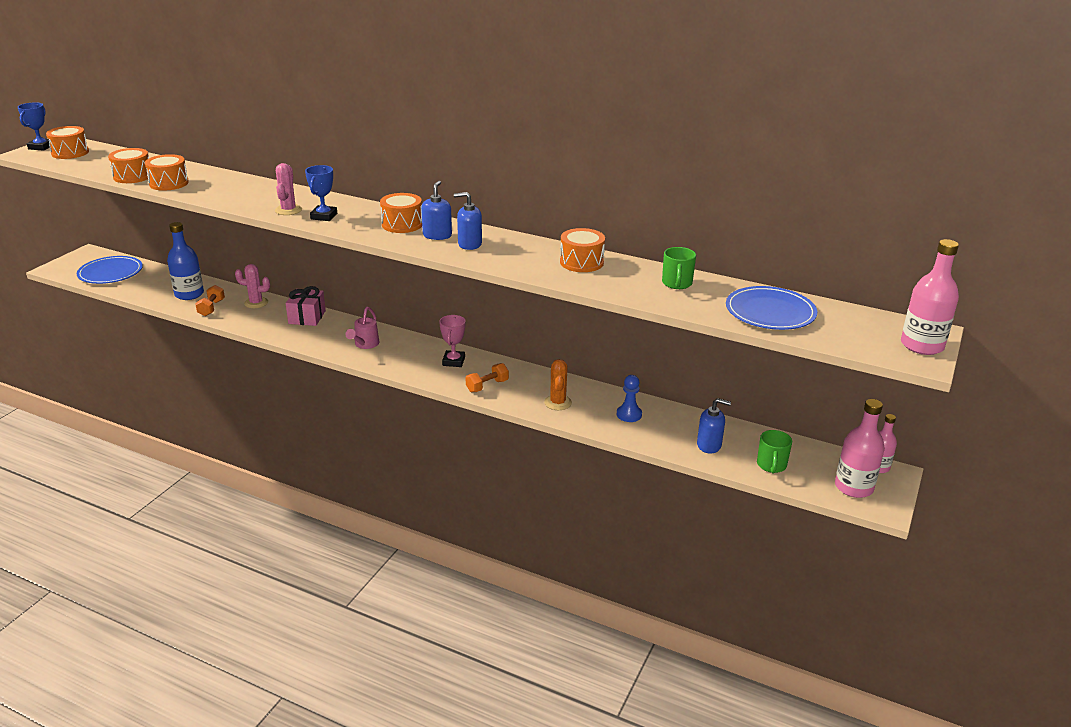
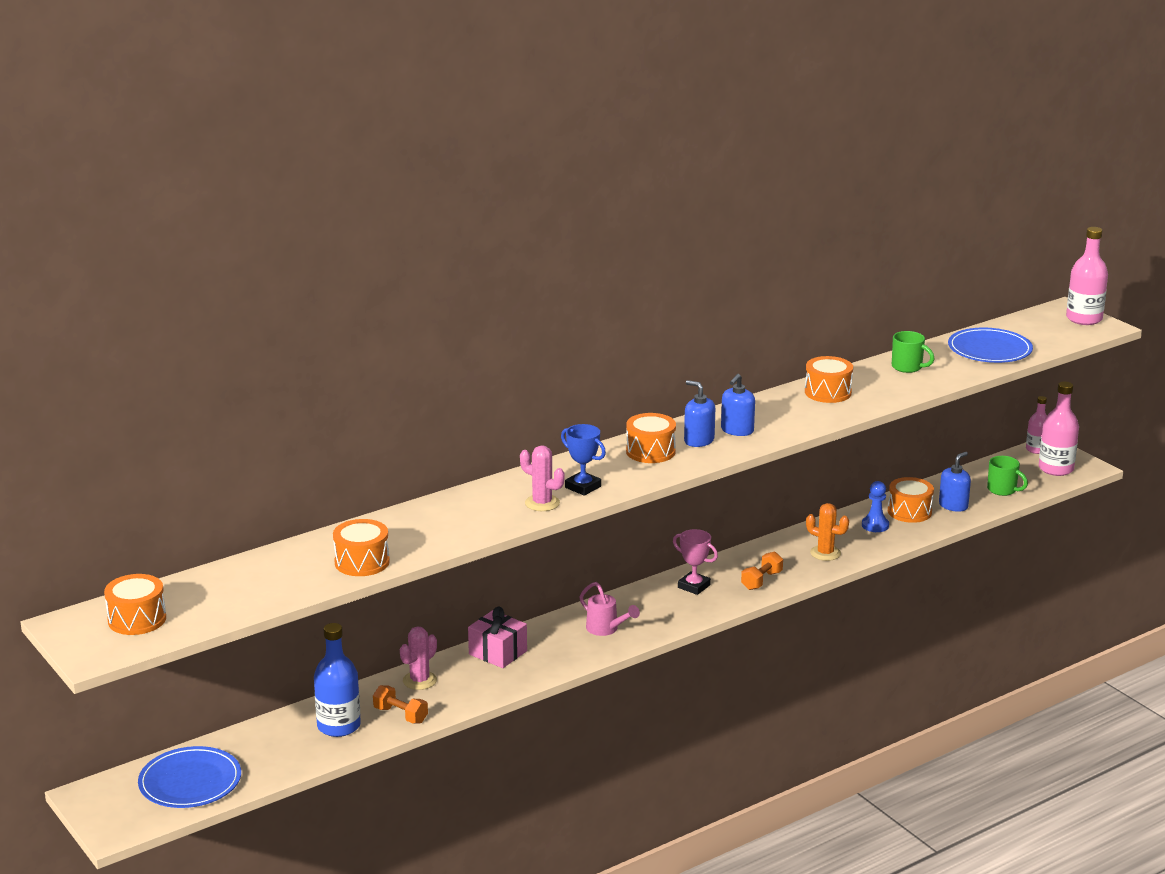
camera: 60 degrees left, 5 degrees down
(41, 147) = (77, 640): blue trophy -> none
(133, 176) = (304, 583): orange drum -> orange drum (909, 512)
(487, 386) = (761, 581): orange dumbbell -> orange dumbbell turned 45 degrees clockwise

